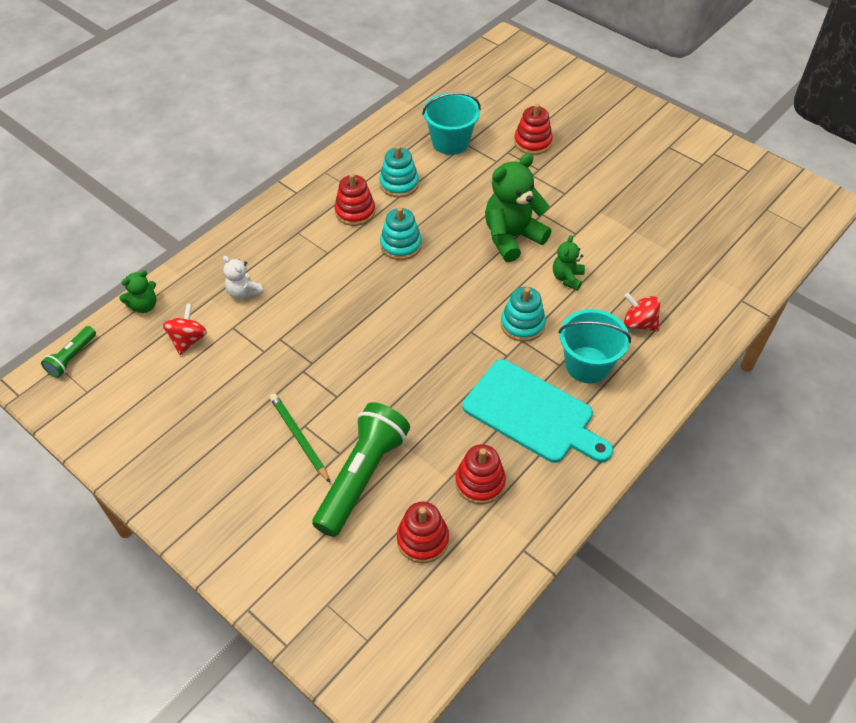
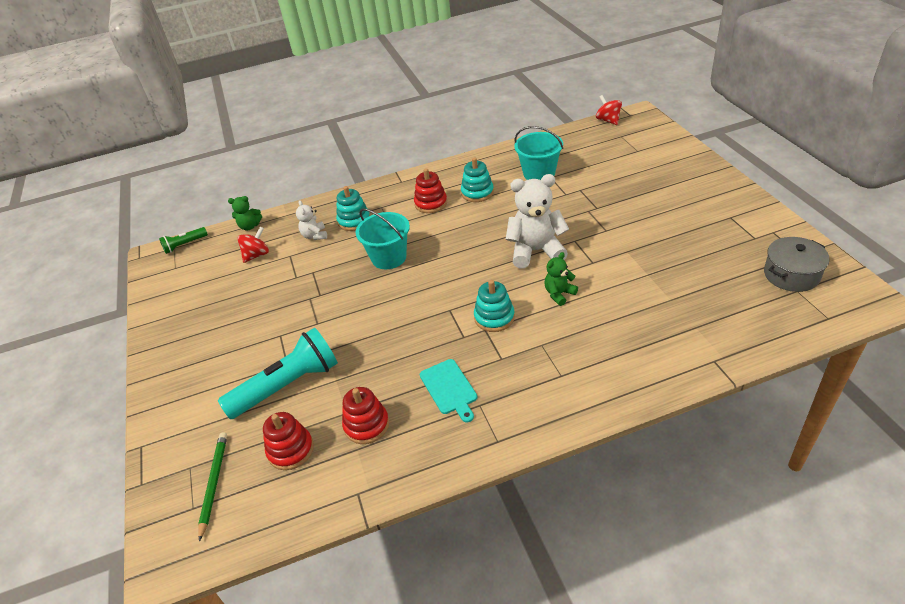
camera: 35 degrees right, 10 degrees down
(299, 438) = (269, 342): green pencil -> green pencil (213, 484)
(362, 476) = (287, 385): green flashlight -> turquoise flashlight
(401, 245) = (445, 234): turquoise stacking toy -> turquoise stacking toy (354, 221)
(512, 237) = (536, 251): green teddy bear -> white teddy bear
(532, 142) = (606, 187): red stacking toy -> none
(533, 414) = (449, 388): turquoise cutting board -> turquoise cutting board, size x0.56
(587, 365) = (525, 367): turquoise bucket -> turquoise bucket (389, 257)
(639, 323) = (597, 349): red spinning top -> red spinning top (608, 120)
(753, 194) = (791, 275): none -> grey pot

